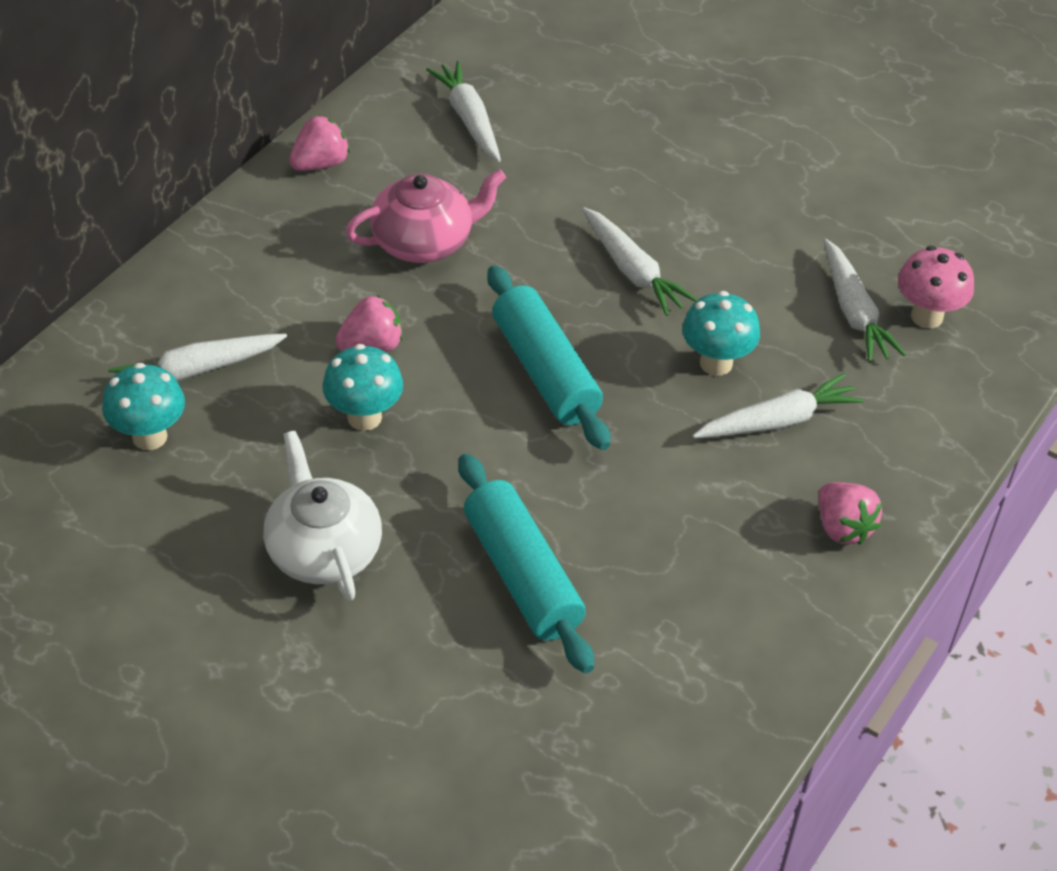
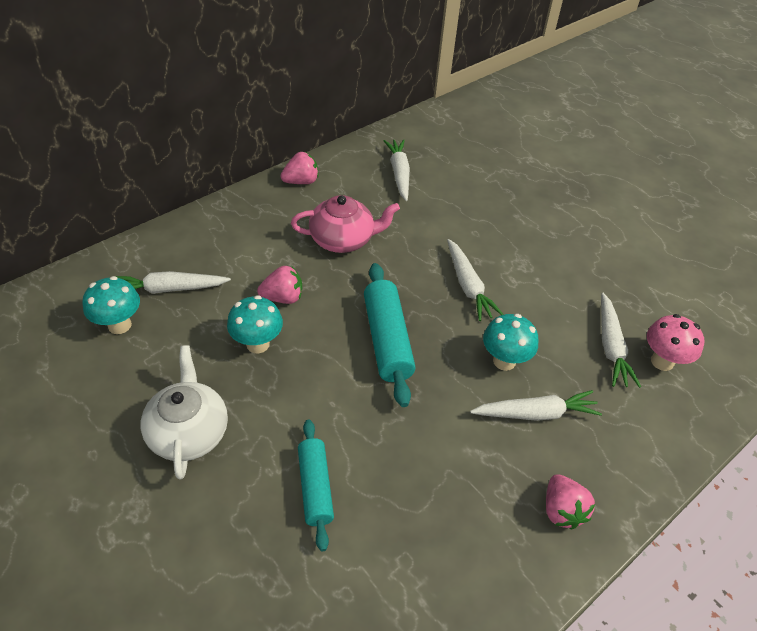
camera: 15 degrees right, 0 degrees up
(522, 575) = (315, 487): turquoise rolling pin -> turquoise rolling pin, size x0.66

